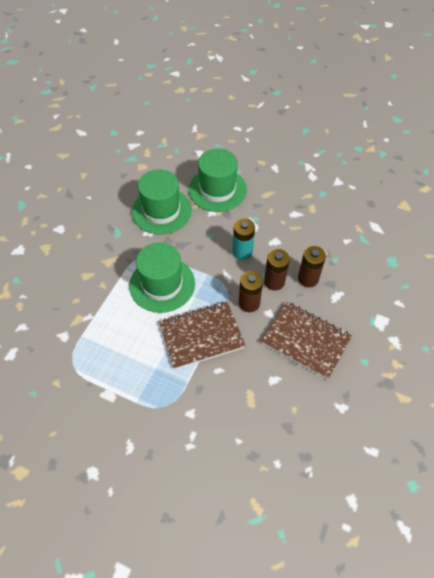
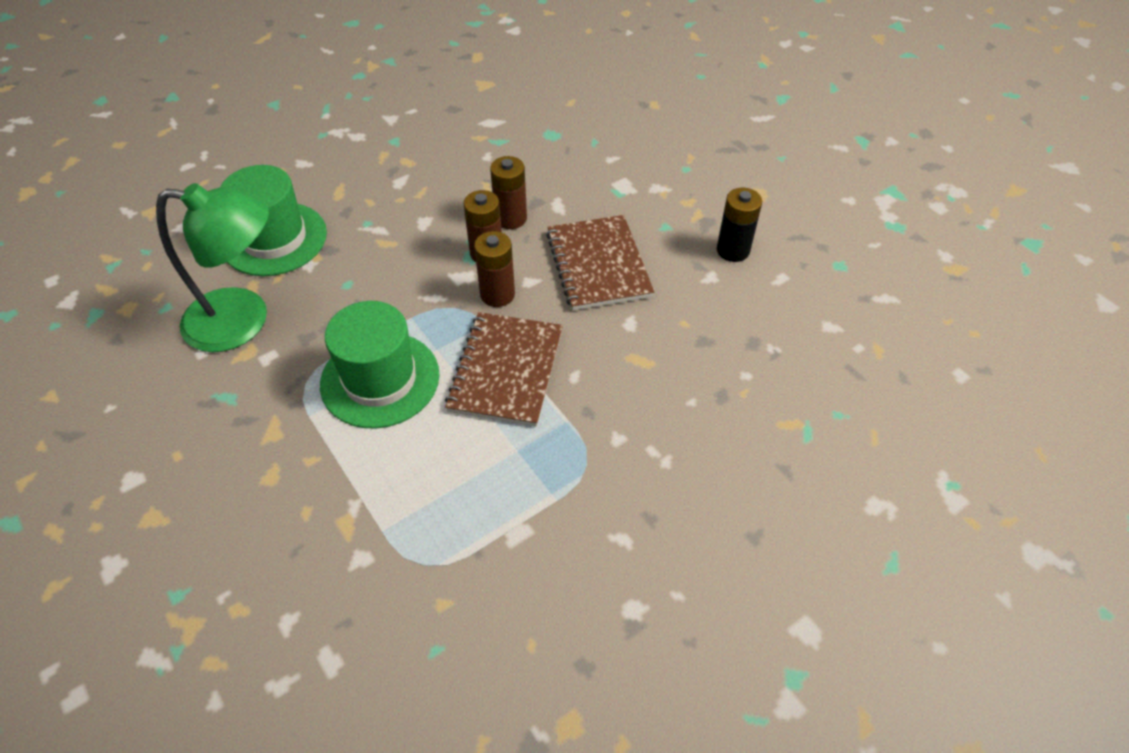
camera: 60 degrees left, 5 degrees down
(161, 211) = (243, 321): green hat -> green lamp
(242, 252) = (409, 262): turquoise battery -> none
(306, 340) = (598, 264): brown notebook -> brown notebook turned 75 degrees counterclockwise
(374, 410) = (733, 250): none -> black battery

